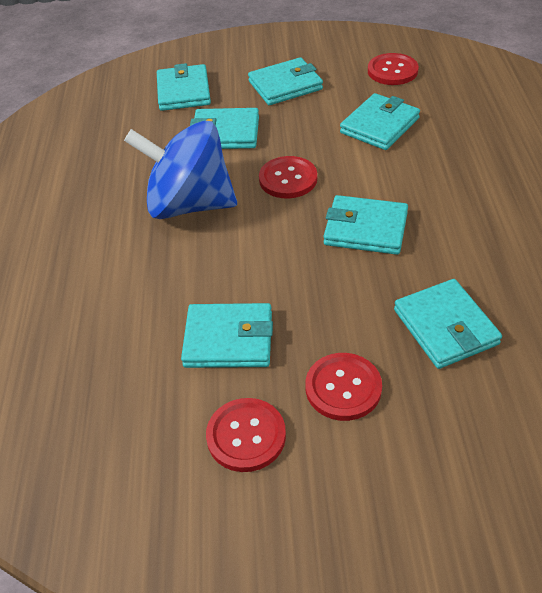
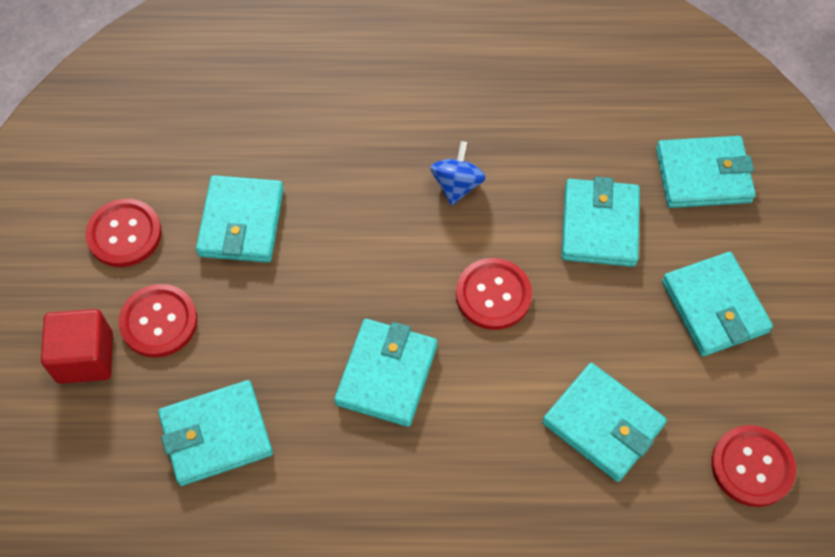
camera: 90 degrees right, 15 degrees up
(189, 204) = (457, 185): blue spinning top -> blue spinning top, size x0.43
(393, 444) = (85, 357): none -> red cube

